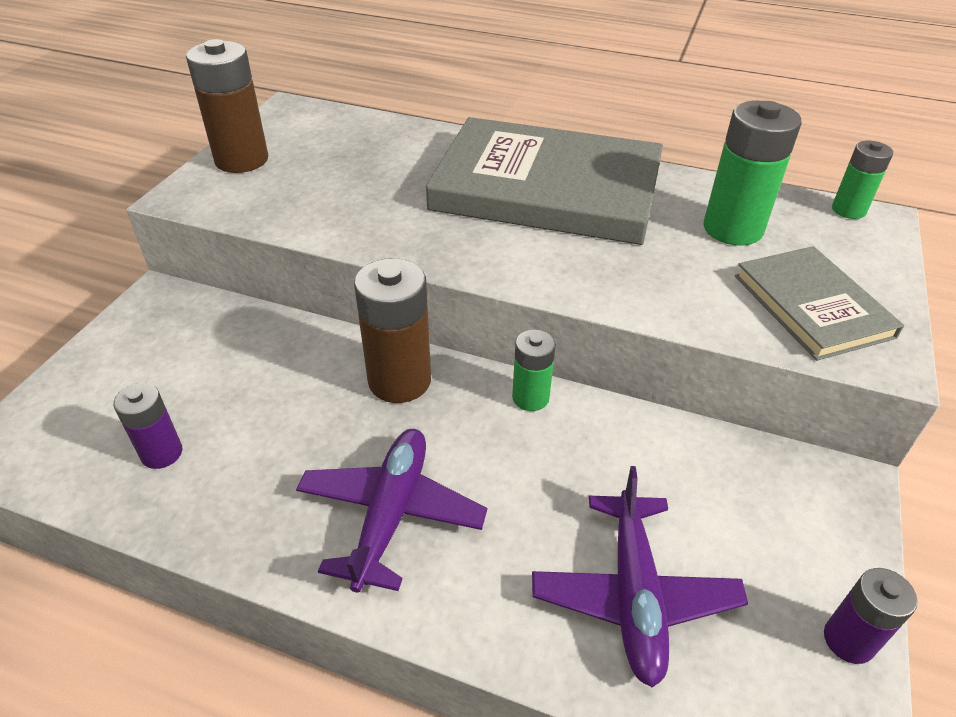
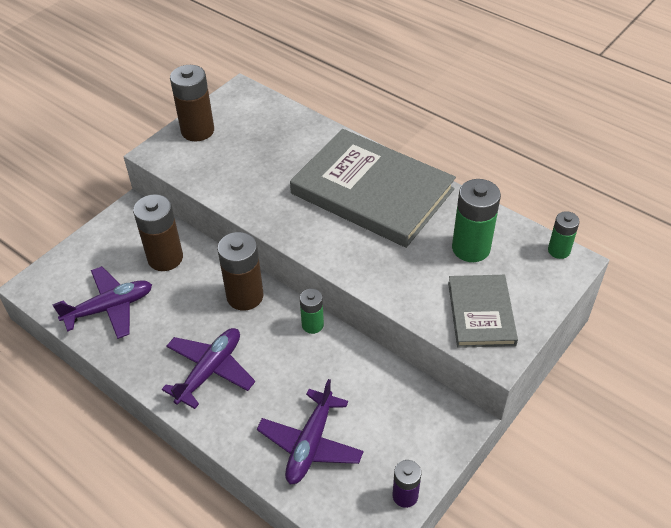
camera: 20 degrees right, 5 degrees up
(162, 453) = (109, 308): purple battery -> purple plane
(240, 353) = (165, 258): none -> brown battery

